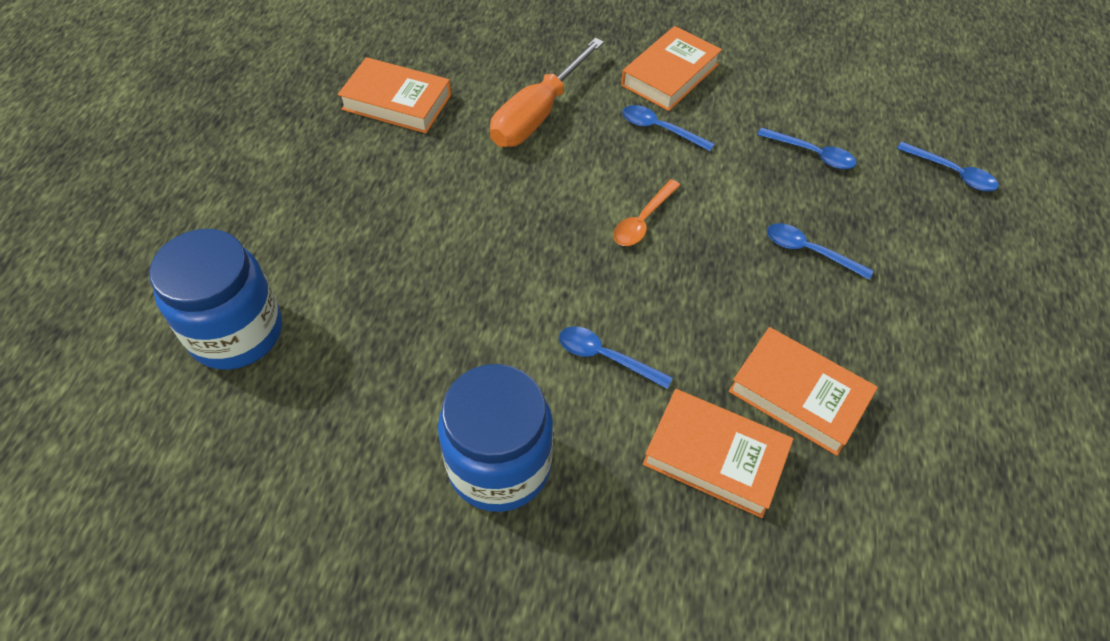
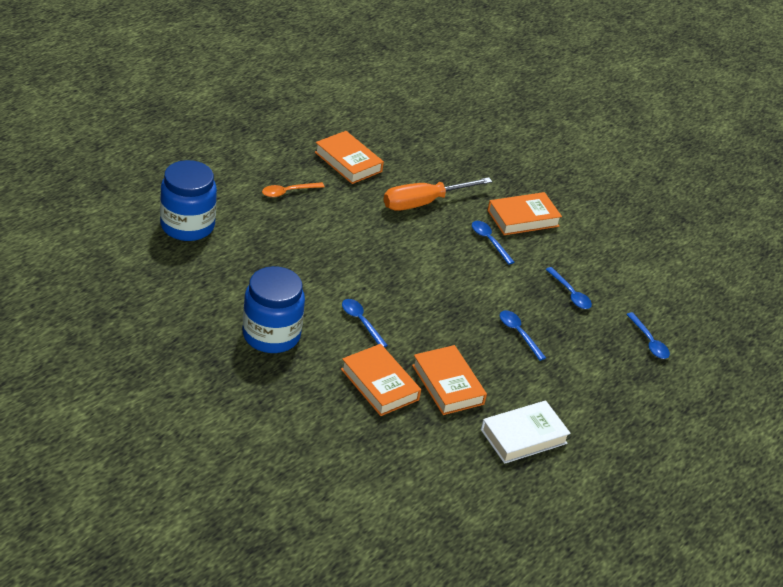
camera: 25 degrees right, 15 degrees down
(642, 221) = (436, 277): orange spoon -> orange spoon (288, 192)
(959, 422) = (523, 436): none -> white book

